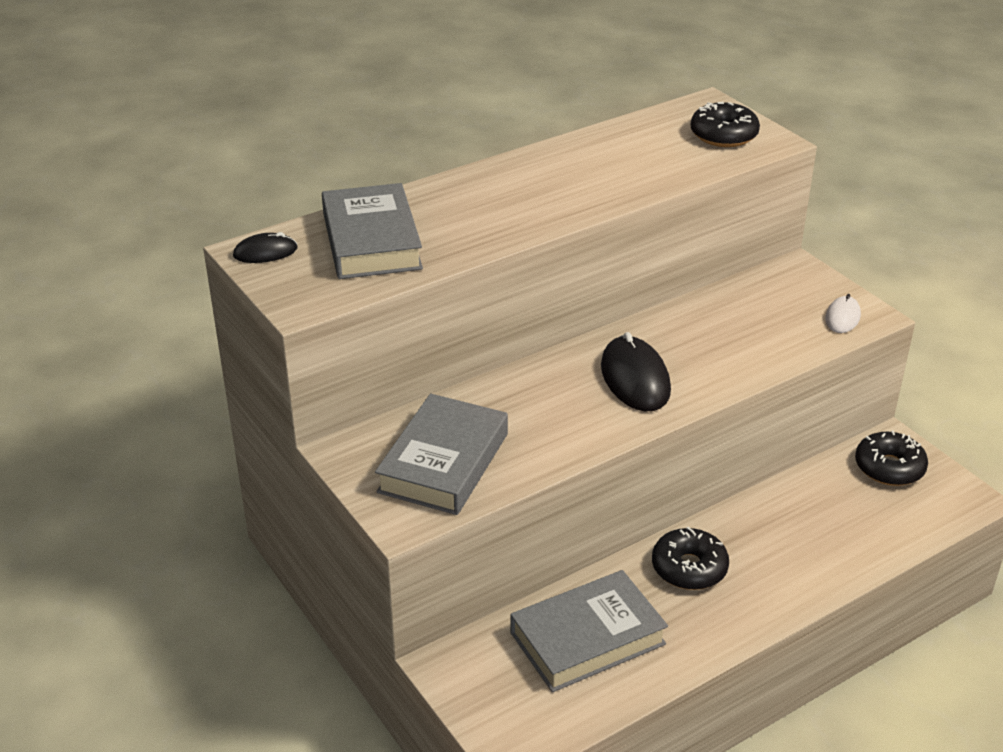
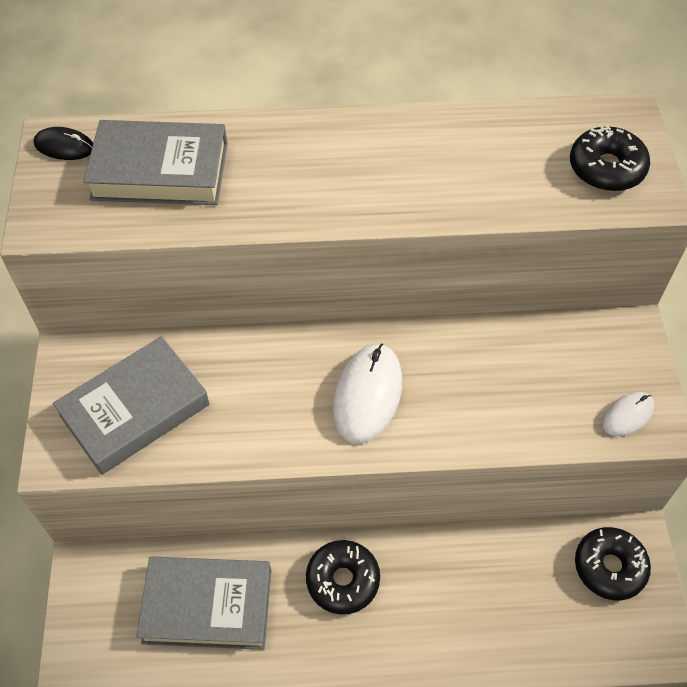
camera: 30 degrees right, 20 degrees up
(371, 241) = (160, 171): grey book -> grey book turned 75 degrees clockwise
(635, 378) = (367, 395): black mouse -> white mouse

